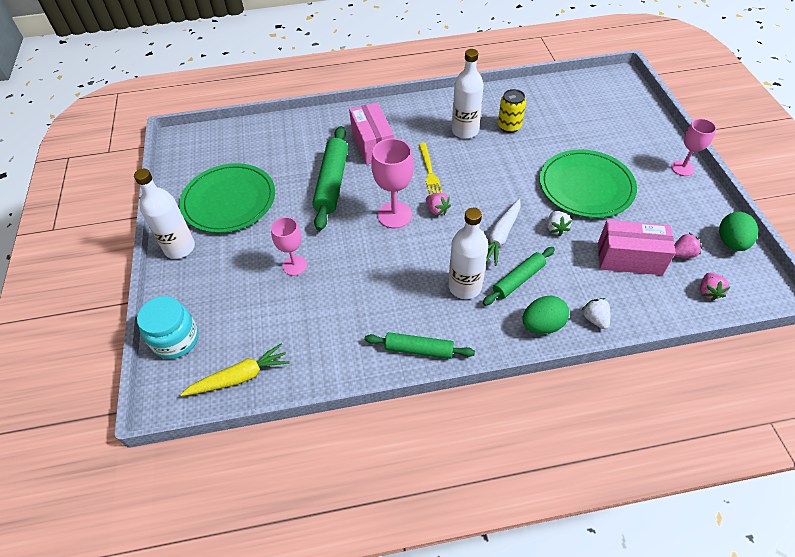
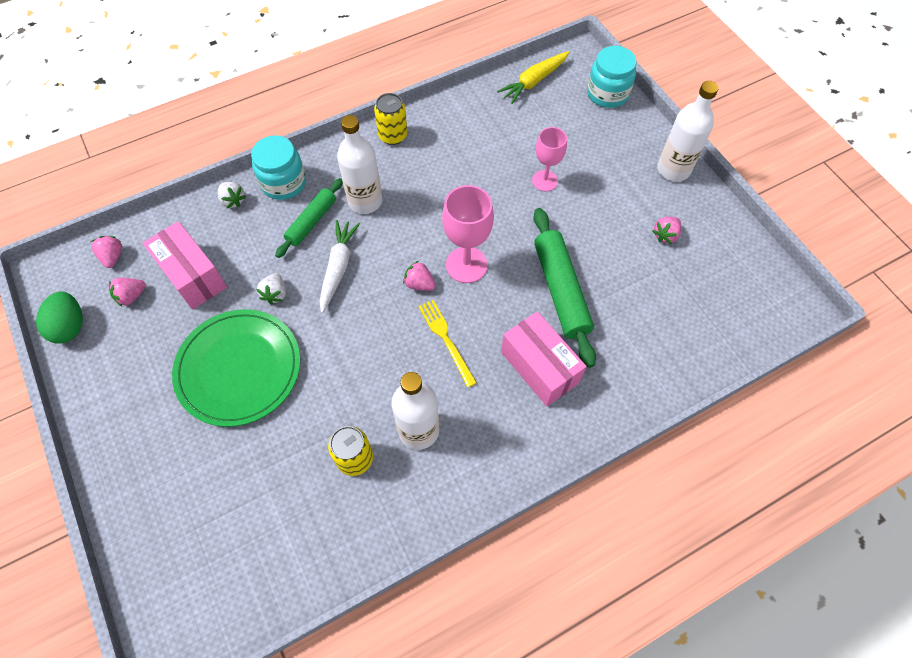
camera: 160 degrees right, 10 degrees up
(229, 200) = (665, 235): green plate -> pink strawberry
(419, 350) = (393, 135): green rolling pin -> yellow can
(542, 325) = (283, 183): green egg -> turquoise jar
(556, 228) = (275, 294): white strawberry -> white strawberry turned 150 degrees counterclockwise
(629, 258) = (192, 275): pink box -> pink box turned 60 degrees clockwise
(682, 168) = (102, 437): pink goblet -> none

